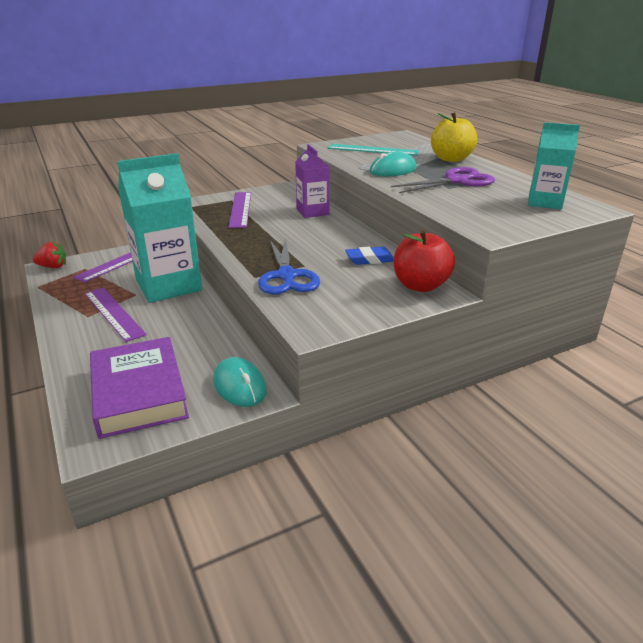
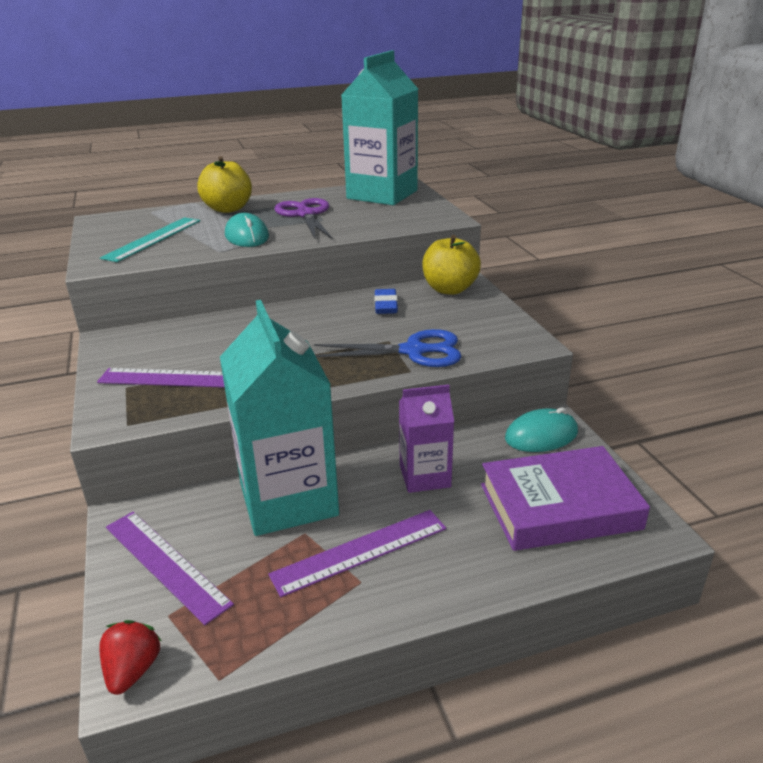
camera: 80 degrees left, 0 degrees up
(312, 212) = (226, 327): purple carton -> purple carton (425, 476)
(420, 285) = (449, 289): red apple -> yellow apple
(544, 202) = (382, 194): turquoise carton -> turquoise carton, size x1.84

